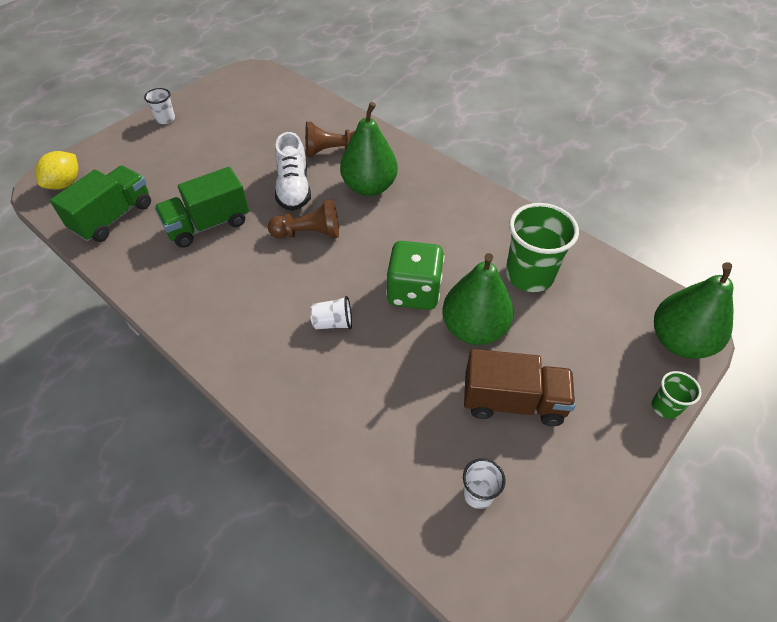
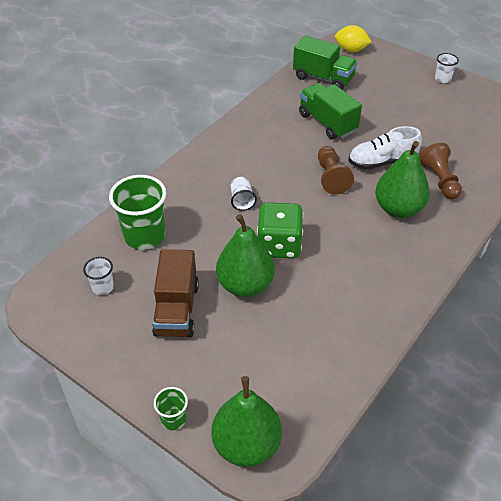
camera: 85 degrees right, 5 degrees down
(529, 275) = (312, 326): green cup -> green cup (144, 236)

